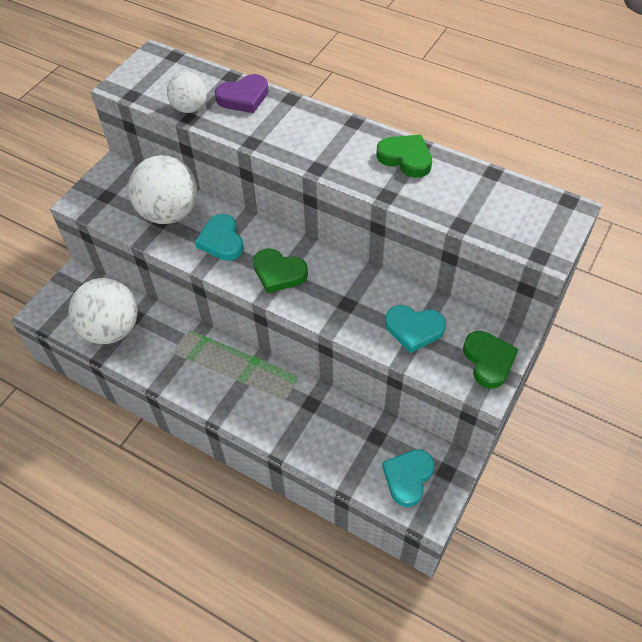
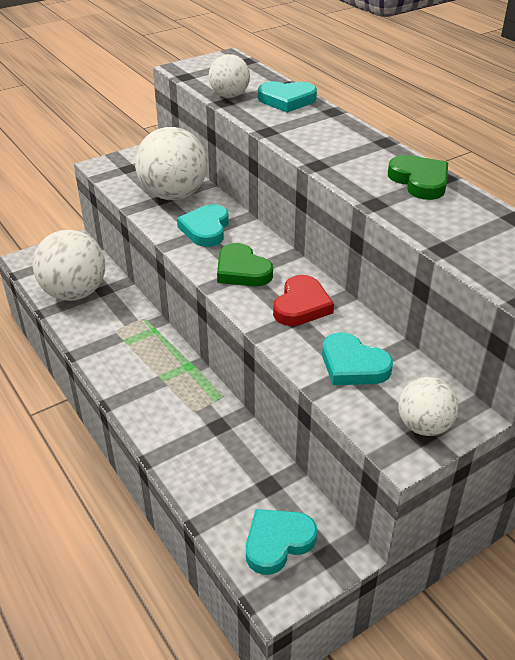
camera: 25 degrees right, 15 degrees down
(243, 97) = (287, 100): purple heart -> turquoise heart
(345, 289) = (301, 305): none -> red heart
(488, 361) = (423, 426): green heart -> white ball

